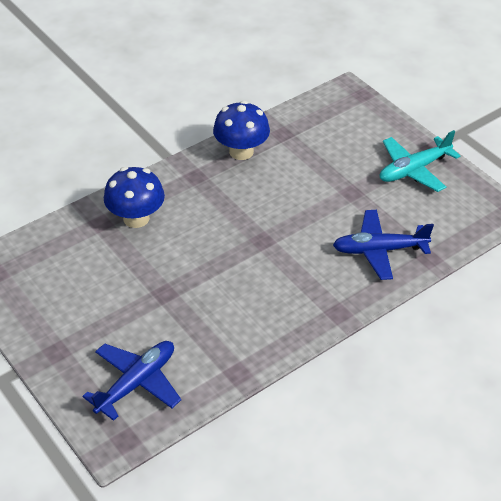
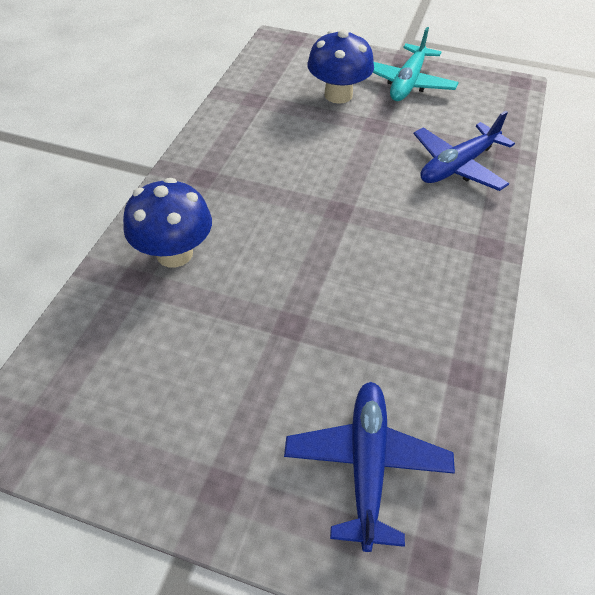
camera: 35 degrees left, 5 degrees up
(241, 151) = (228, 132): blue mushroom -> blue mushroom (338, 95)

